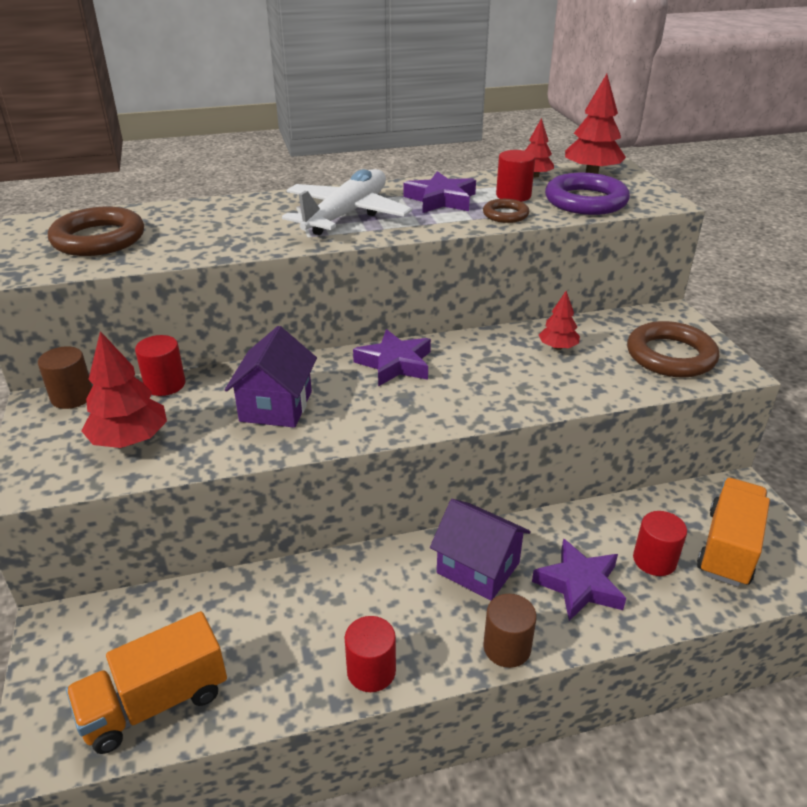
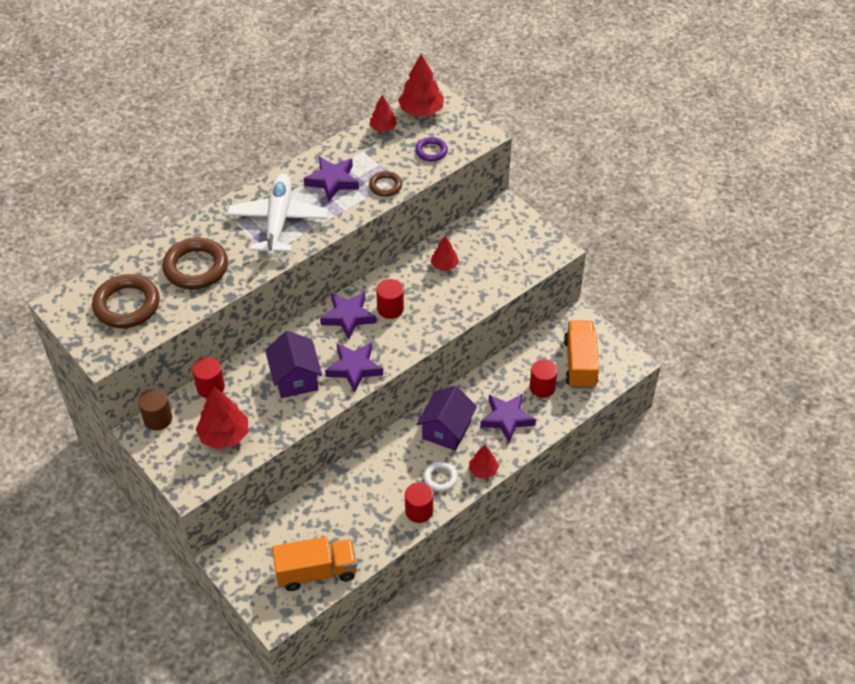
camera: 25 degrees left, 15 degrees up
(155, 702) = (316, 572): orange truck -> orange truck turned 135 degrees counterclockwise
(362, 418) = (354, 368): none -> purple star
(432, 633) = (440, 478): none -> white ring
(478, 568) = (446, 430): purple house -> purple house turned 75 degrees counterclockwise
(507, 647) = (483, 470): brown cylinder -> red tree
(513, 195) = (380, 160): red cylinder -> red cylinder (390, 309)
(585, 201) = (431, 151): purple ring -> purple ring, size x0.54
(670, 356) = (516, 249): brown ring -> brown ring (196, 267)

